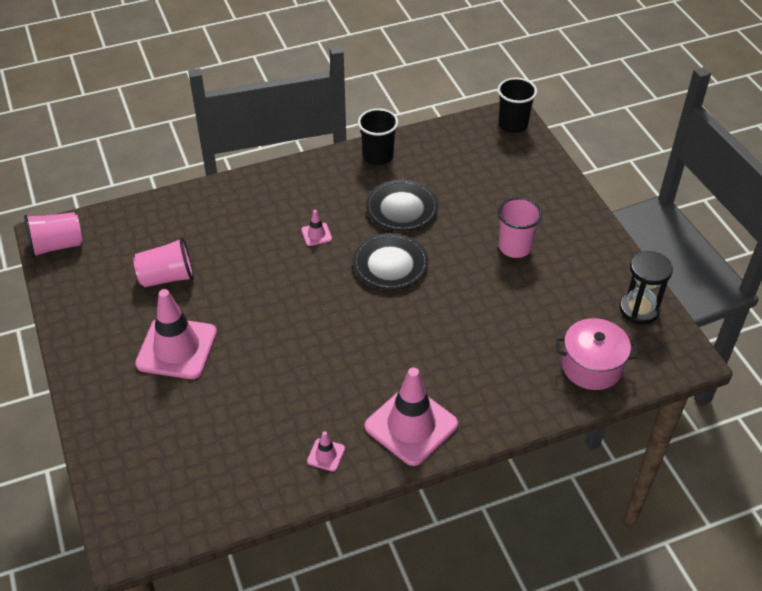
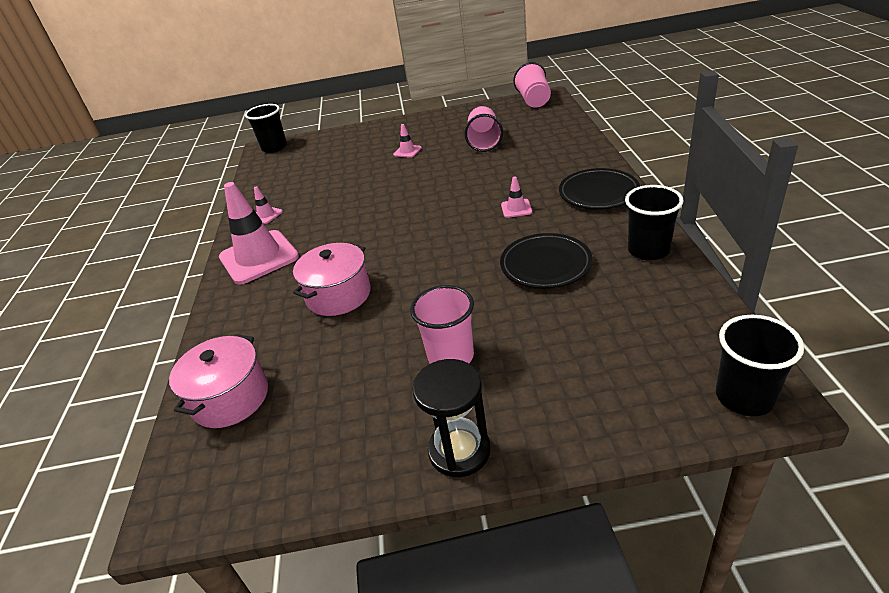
camera: 110 degrees right, 10 degrees down
(128, 528) = (274, 148): none -> black cup
(177, 348) = (407, 151): pink traffic cone -> pink traffic cone, size x0.43
(390, 264) = (457, 253): black plate -> black plate (598, 193)
(460, 334) = (338, 295): none -> pink pot
(639, 309) = (282, 476): black hourglass -> black hourglass (459, 451)

